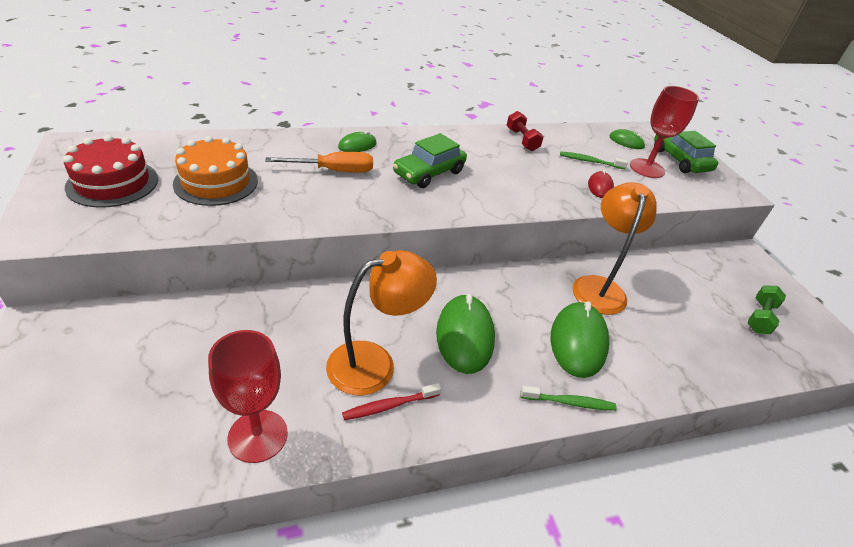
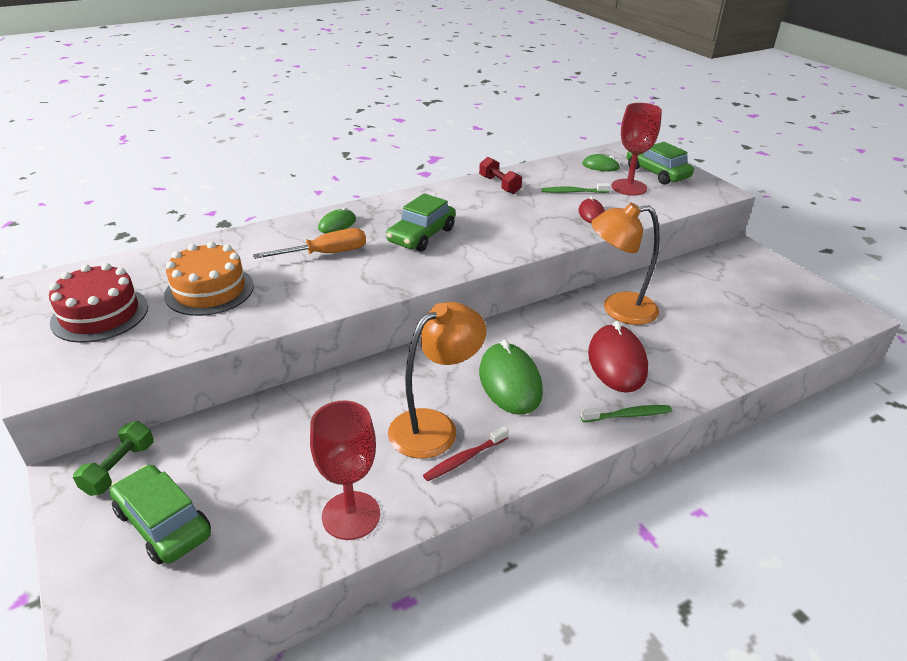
camera: 10 degrees left, 5 degrees down
(88, 395) = (163, 523): none -> green car
(578, 341) = (617, 362): green mouse -> red mouse
(598, 286) = (618, 309): orange lamp -> orange lamp turned 90 degrees counterclockwise
(760, 317) = (772, 302): green dumbbell -> green dumbbell (119, 468)

